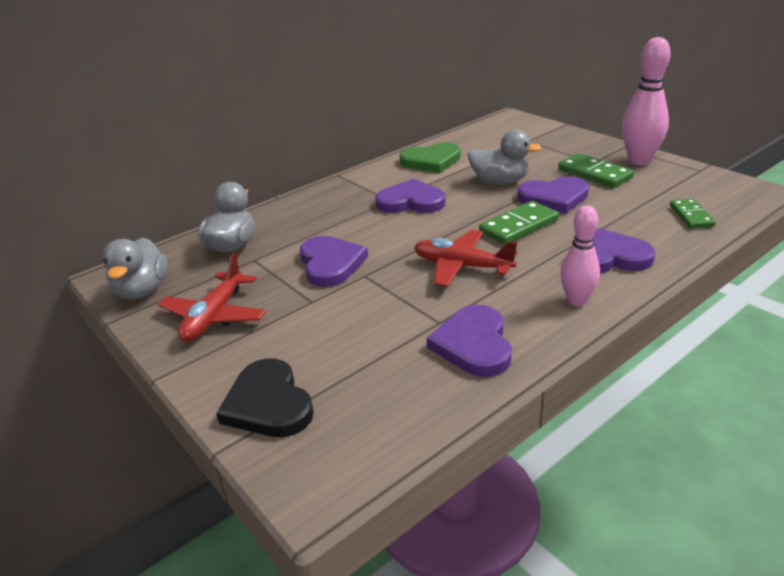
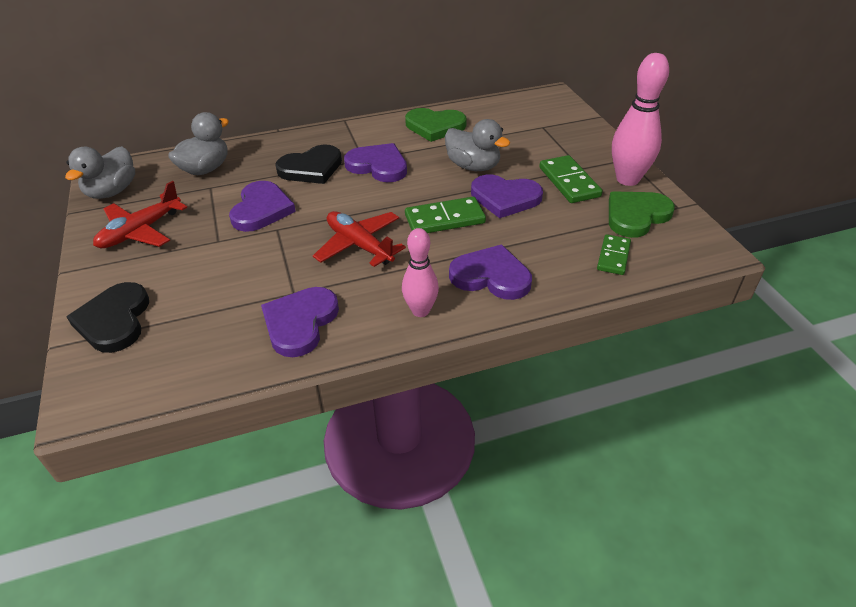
camera: 20 degrees right, 10 degrees up
(346, 219) = (311, 168): none -> black heart
(675, 183) = (636, 216): none -> green heart

